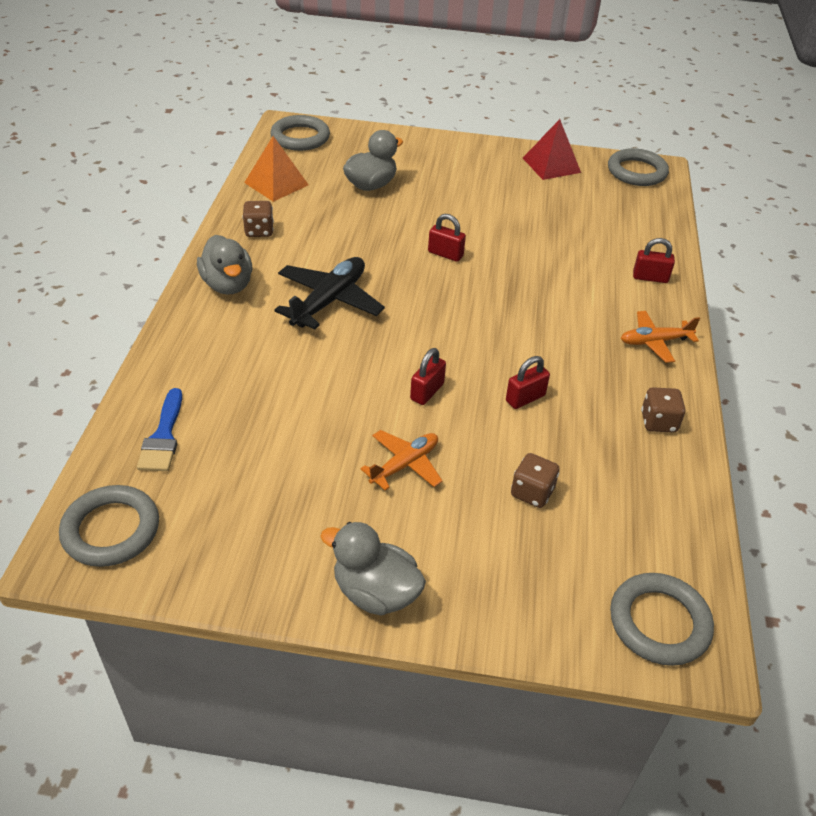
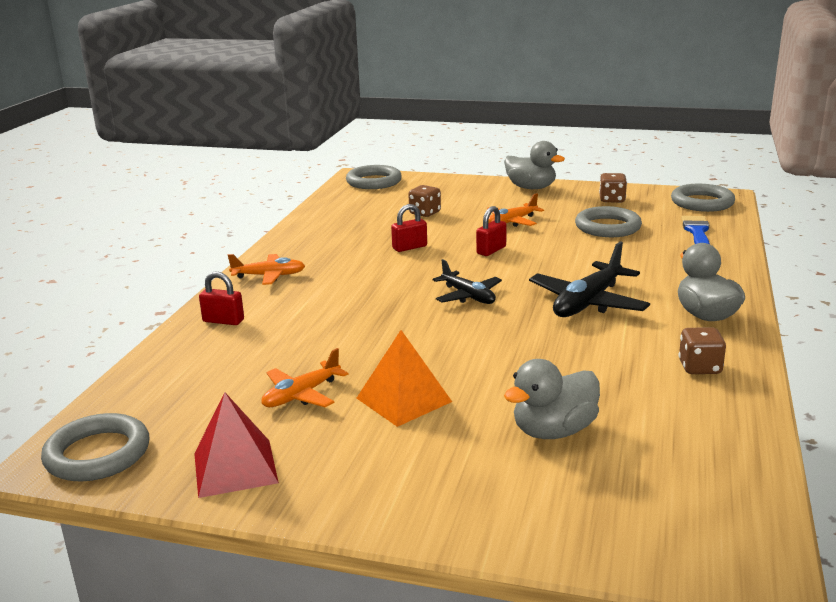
camera: 170 degrees left, 20 degrees down
(276, 183) = (709, 434): orange pyramid -> orange pyramid (404, 399)
(300, 137) = (708, 533): grey ring -> grey ring (607, 227)
(442, 310) = (468, 296): none -> black plane
(445, 254) = (453, 342): red padlock -> none
(540, 209) = (301, 395): none -> orange plane
(658, 422) = (310, 237): brown dice -> brown dice (612, 200)

